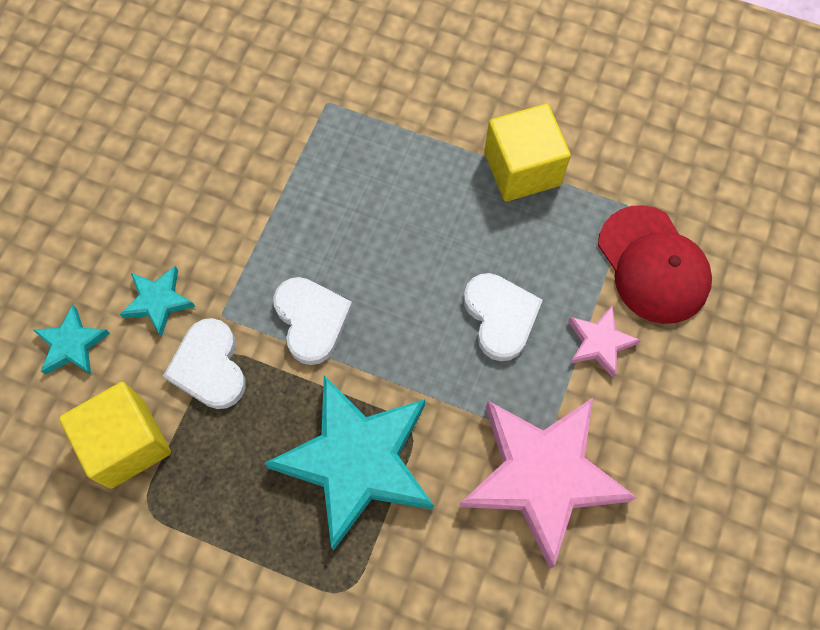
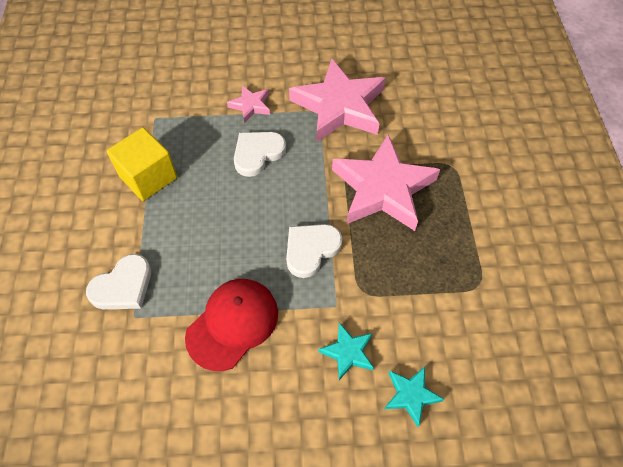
camera: 115 degrees left, 10 degrees down
(127, 443) = (451, 318): yellow cube -> none
(209, 367) = (374, 294): white heart -> white heart (123, 286)
(357, 461) = (383, 189): turquoise star -> pink star
(653, 265) = (190, 97): red cap -> red cap (232, 324)

